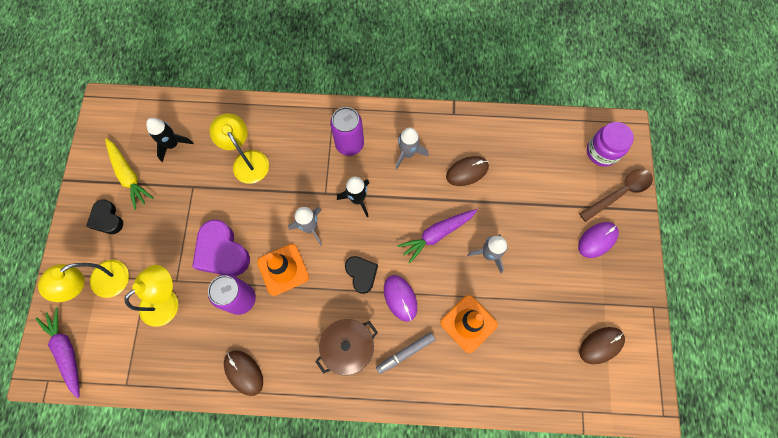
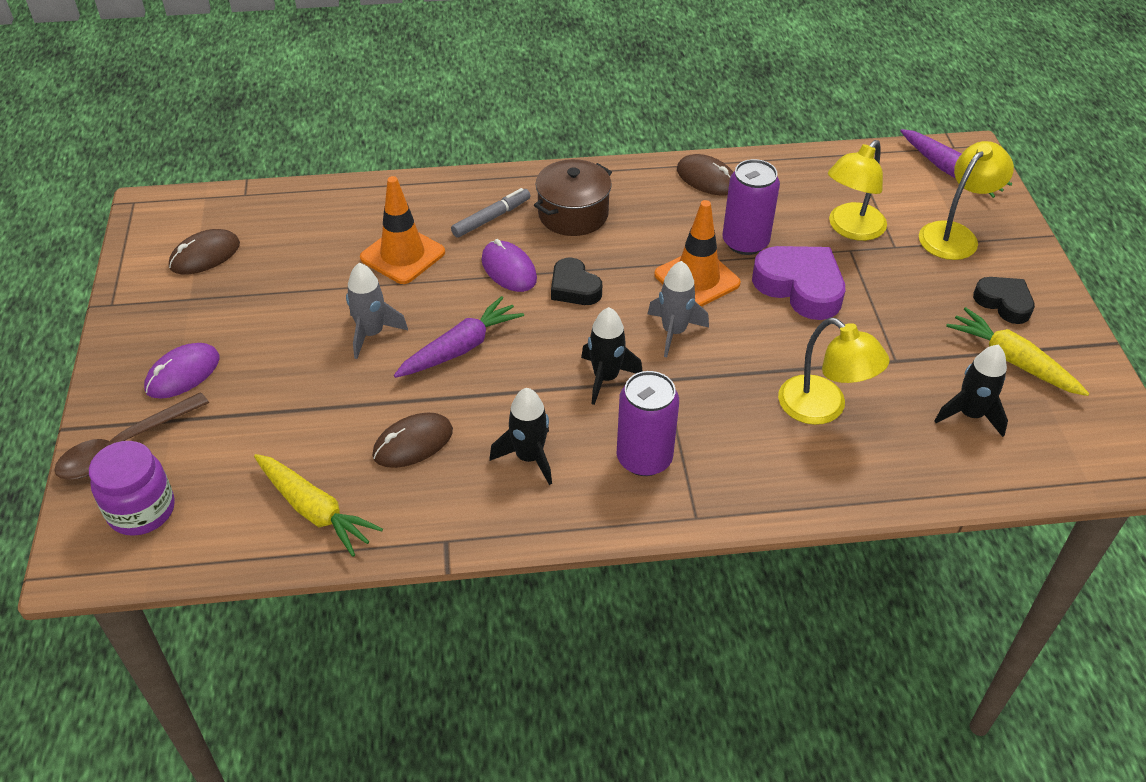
camera: 170 degrees right, 25 degrees down
(408, 153) = (529, 457): grey rocket -> black rocket
(516, 139) = (314, 510): none -> yellow carrot

